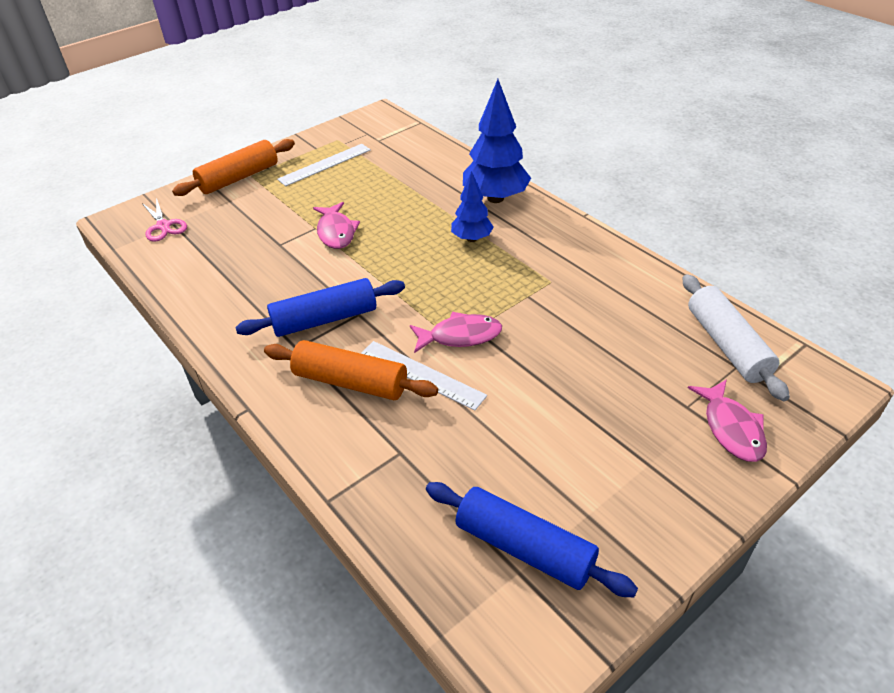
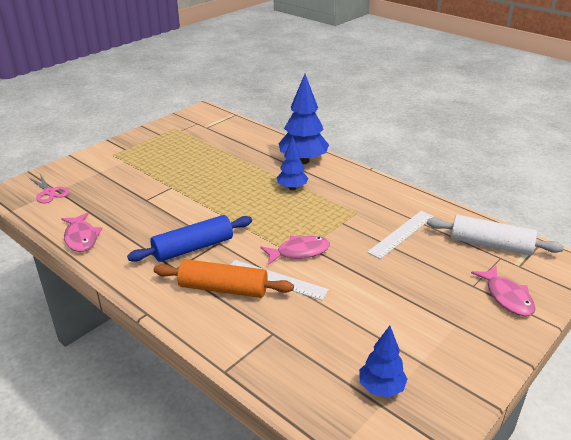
camera: 10 degrees left, 10 degrees down
(239, 178) = (103, 157): orange rolling pin -> none
(325, 164) = (169, 145): white ruler -> white ruler (401, 234)
(336, 232) = (188, 189): pink fish -> pink fish (81, 238)
(524, 547) = (381, 388): blue rolling pin -> blue tree
(727, 345) = (490, 244): white rolling pin -> white rolling pin turned 45 degrees counterclockwise

